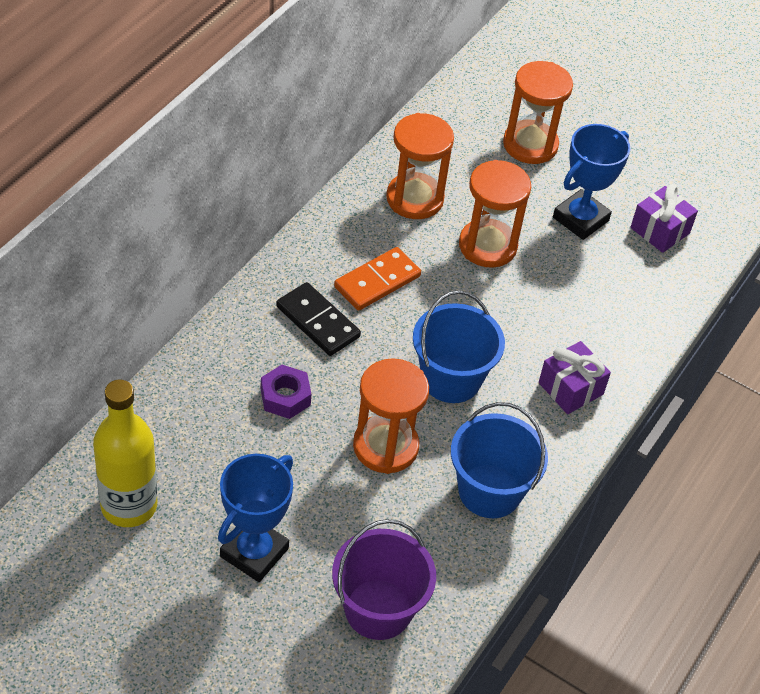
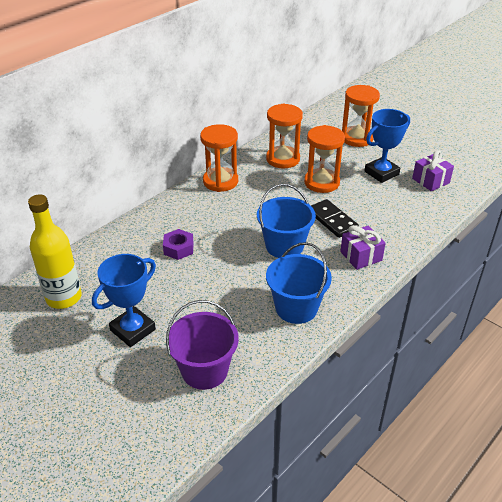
camera: 15 degrees right, 10 degrees down
(317, 322) = (209, 213): black domino -> black domino (332, 220)
(377, 282) = (250, 196): orange domino -> none
(385, 446) = (234, 278): orange hourglass -> orange hourglass (220, 181)

